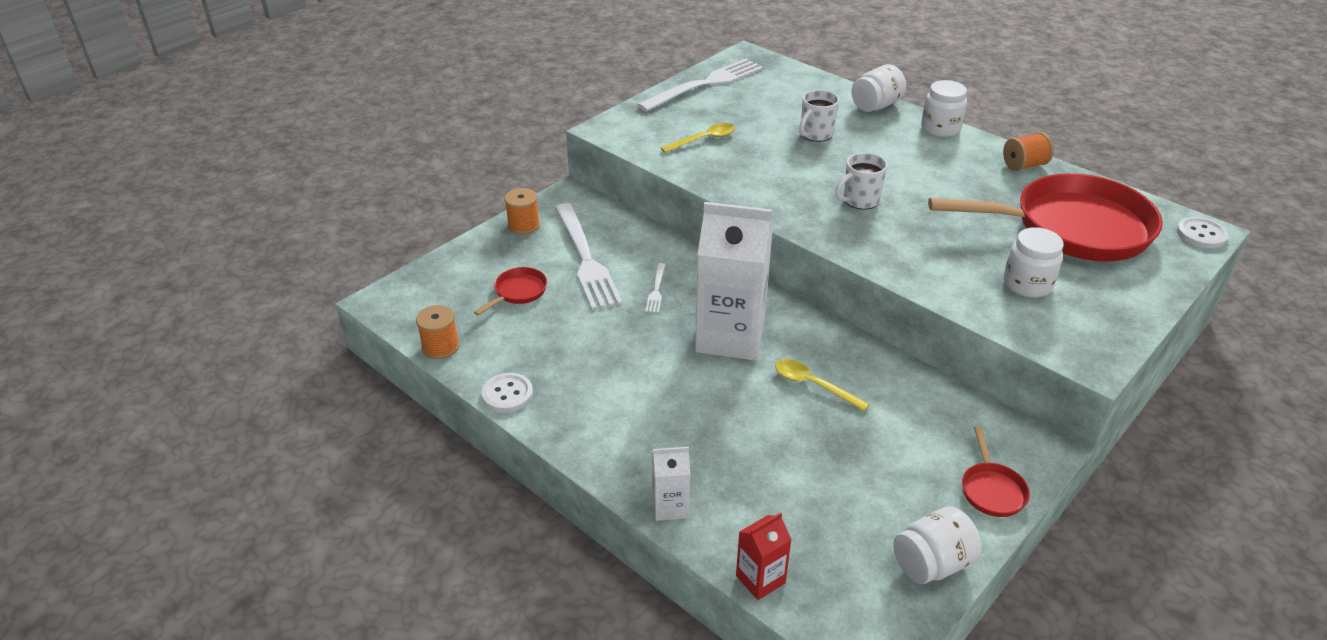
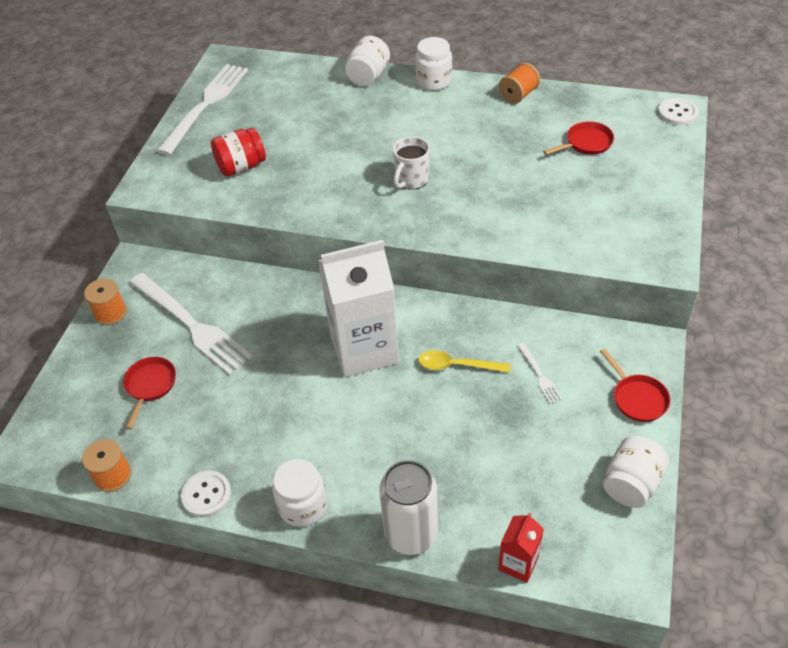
camera: 25 degrees left, 10 degrees up
(656, 290) = (274, 330): white fork -> white fork (539, 375)
(670, 506) = (411, 534): white carton -> white can
(704, 140) = (241, 166): yellow spoon -> red jar
(815, 134) = (335, 125): white mug -> none
(1027, 284) = (583, 210): white jar -> white jar (303, 506)
(1071, 228) = (586, 143): red pan -> red pan, size x0.40

